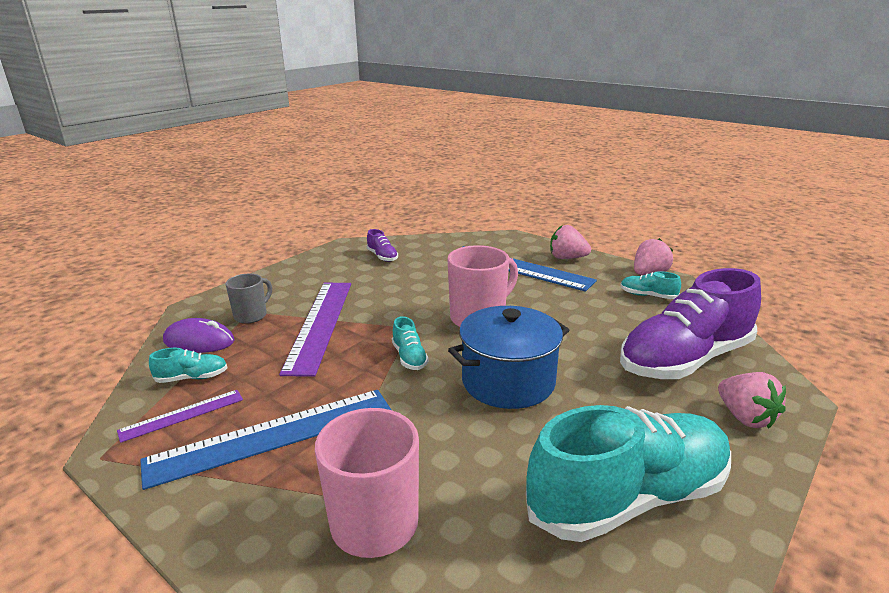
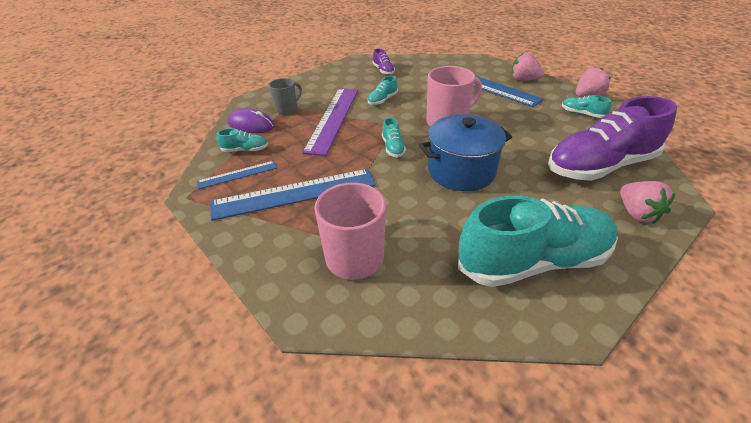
camera: 10 degrees right, 15 degrees up
(182, 415) = (237, 174): purple ruler -> blue ruler
(386, 295) = (382, 100): none -> turquoise shoe

